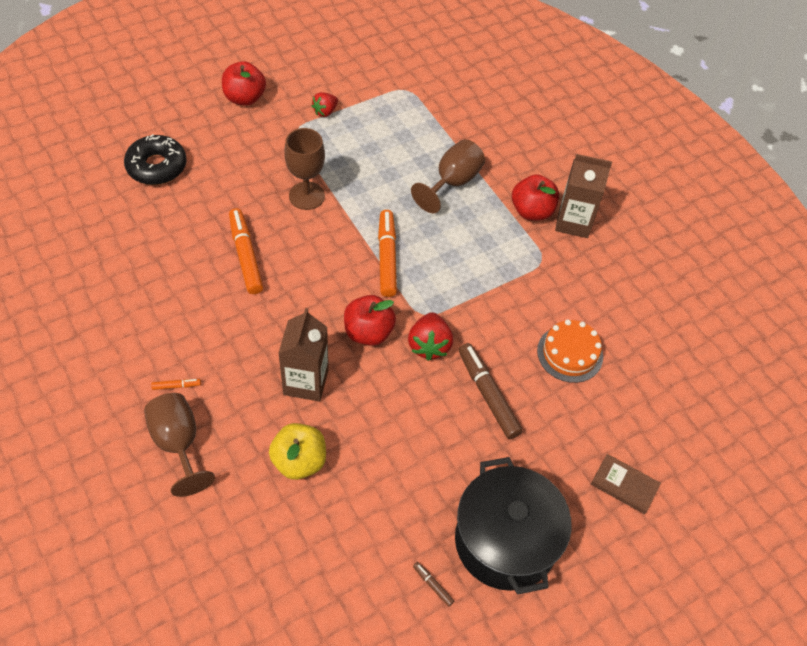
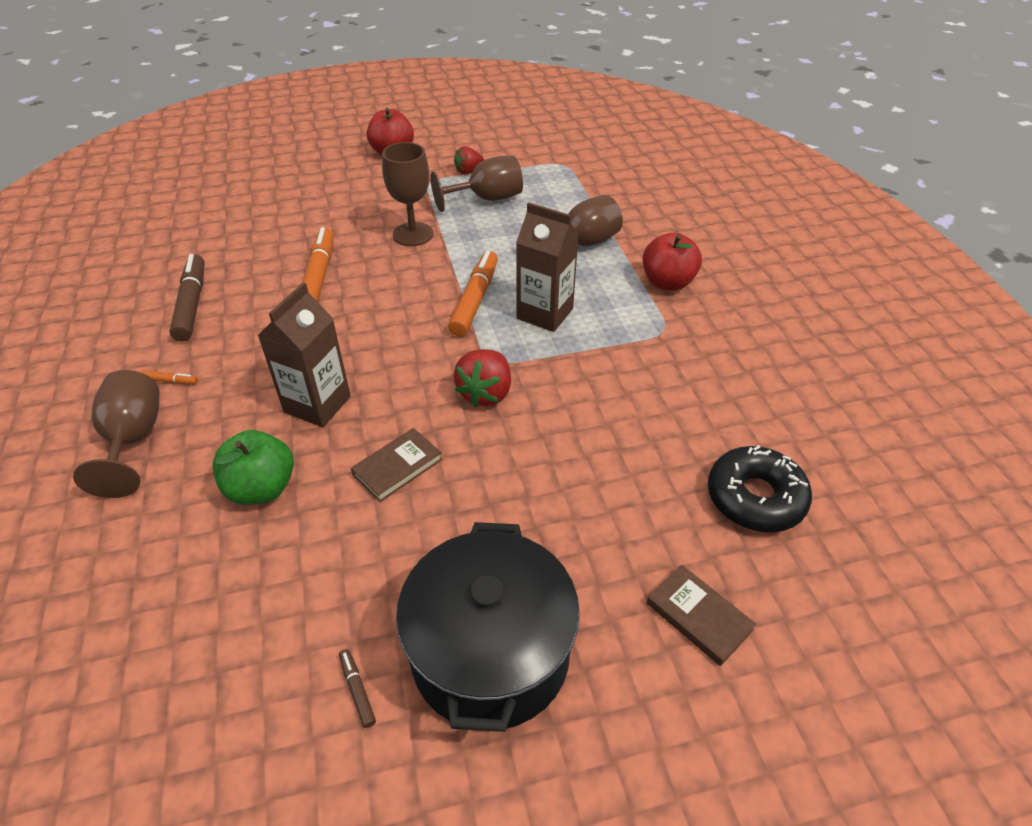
camera: 20 degrees right, 10 degrees down
(157, 166) = (274, 192): black donut -> black donut (755, 498)
(299, 461) = (262, 488): yellow apple -> green apple
(354, 143) = (487, 199): none -> brown goblet
(368, 332) = (418, 367): red apple -> none
(390, 422) = (397, 467): none -> brown book
(488, 394) = (539, 460): brown marker -> brown marker (192, 304)
(570, 353) = (668, 434): orange cake -> none
(573, 222) = (717, 300): brown carton -> brown carton (545, 313)

